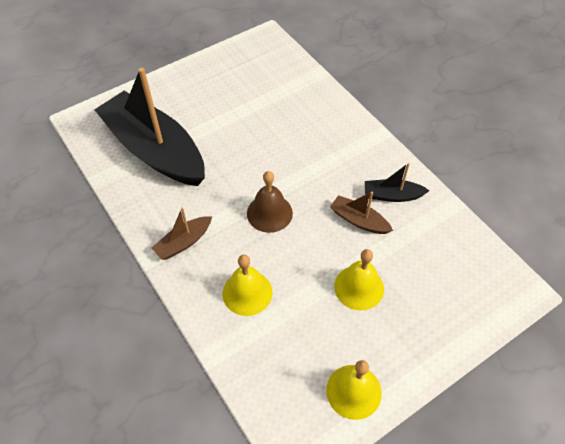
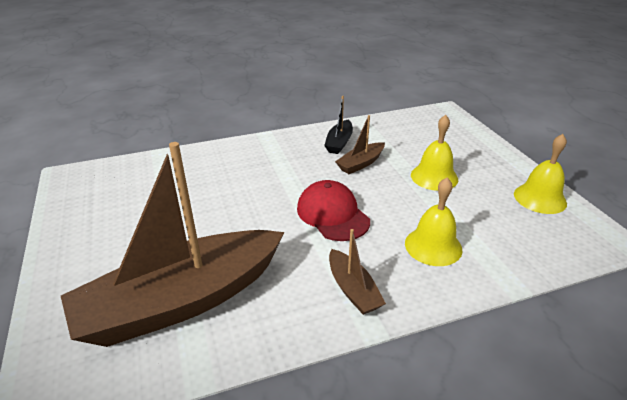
camera: 75 degrees left, 20 degrees down
(155, 150) = (182, 301): black boat -> brown boat
(269, 213) = (332, 214): brown bell -> red cap

